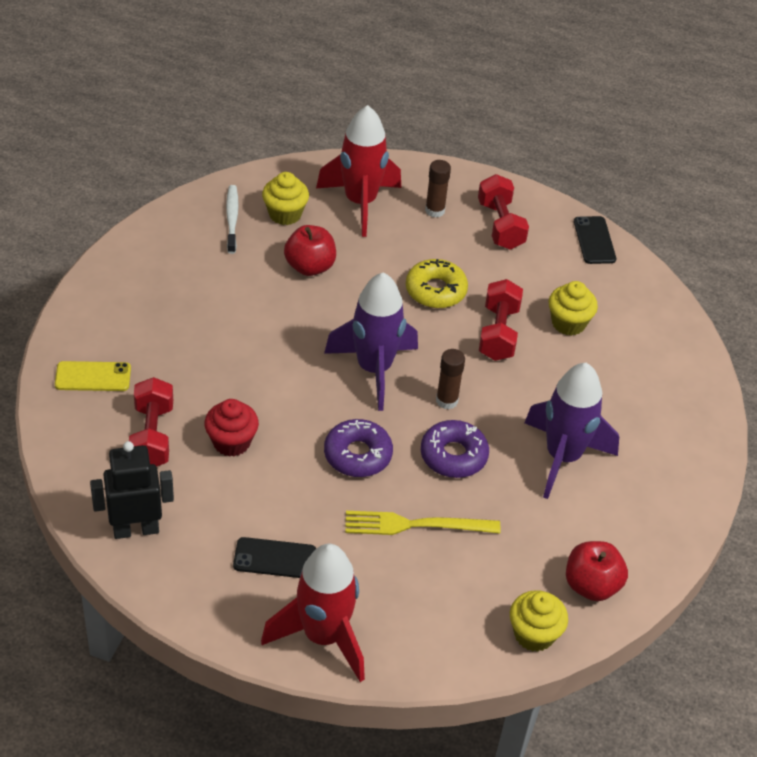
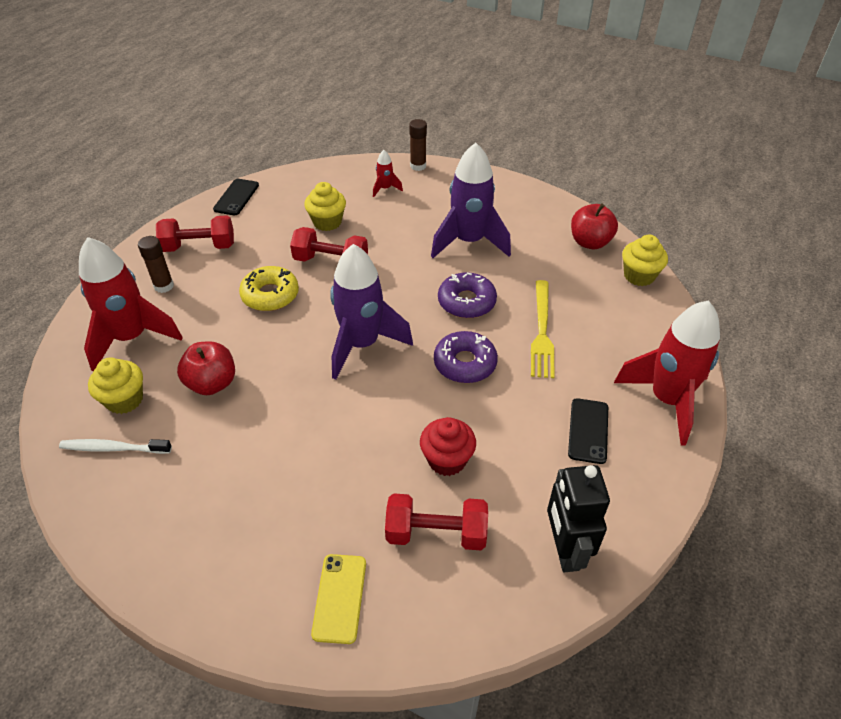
camera: 80 degrees left, 0 degrees up
(447, 400) = (405, 300): brown glue stick -> brown glue stick (418, 166)
(594, 240) = (236, 197): black phone -> black phone turned 75 degrees counterclockwise
(649, 371) = (385, 189): none -> red rocket

